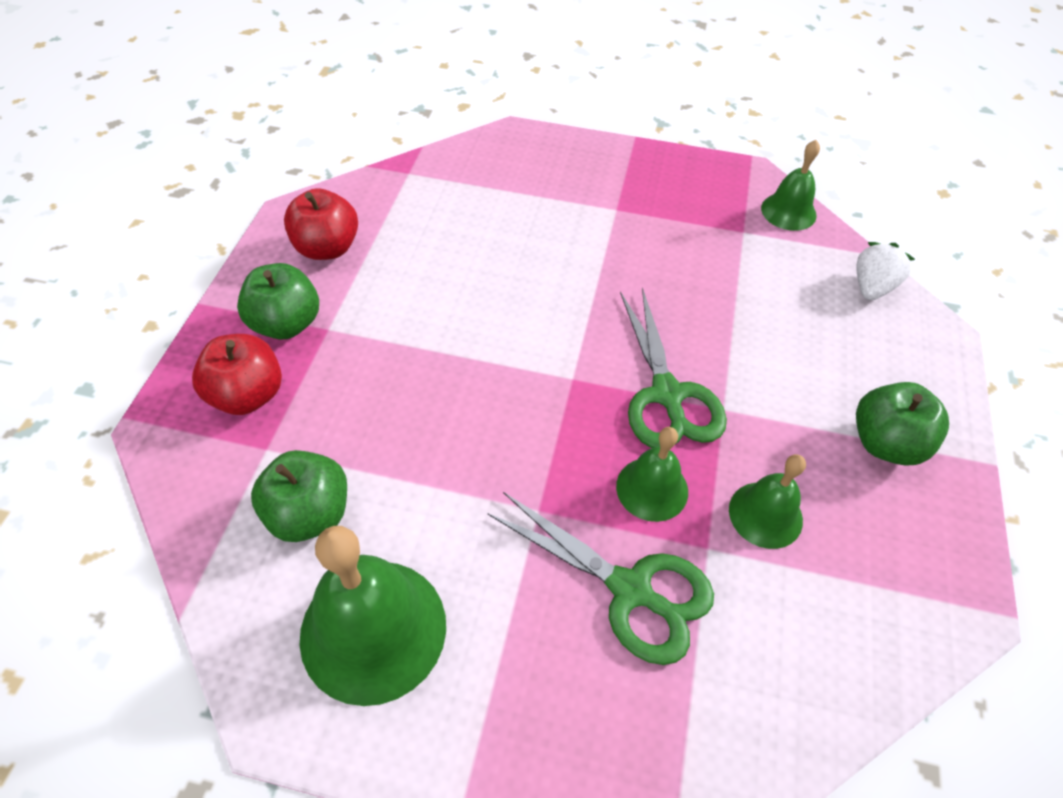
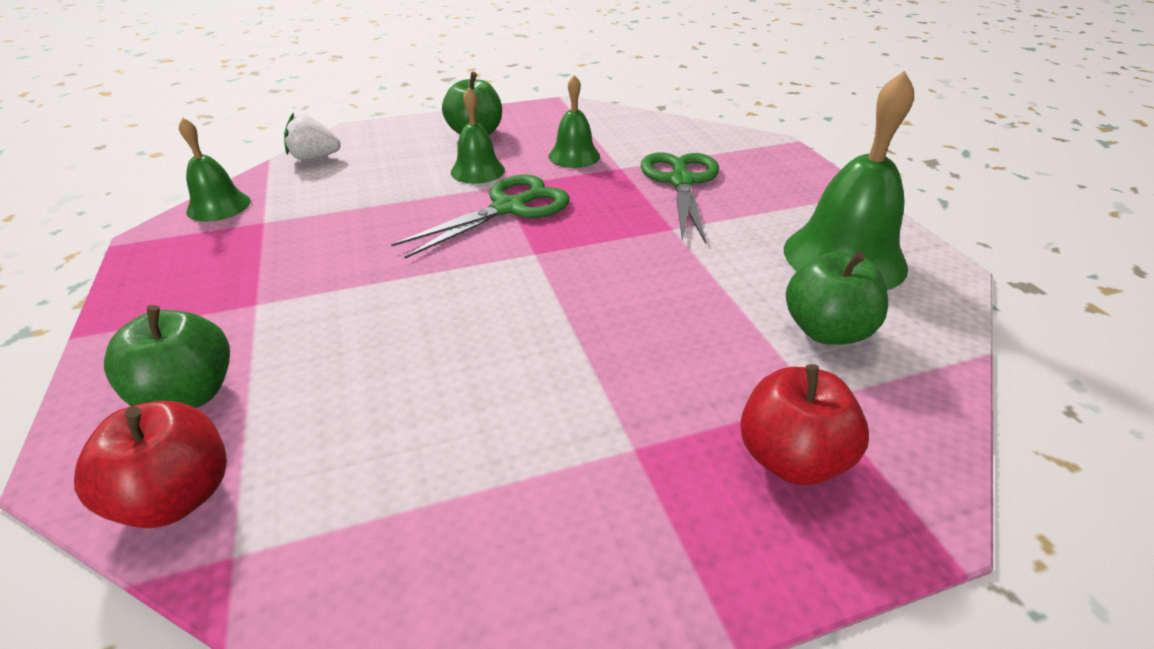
camera: 120 degrees left, 15 degrees down
(286, 324) = (666, 496): green apple -> green apple (188, 395)
(327, 248) = (493, 549): red apple -> red apple (177, 496)
(652, 488) = (601, 193): green bell -> green bell (477, 171)

